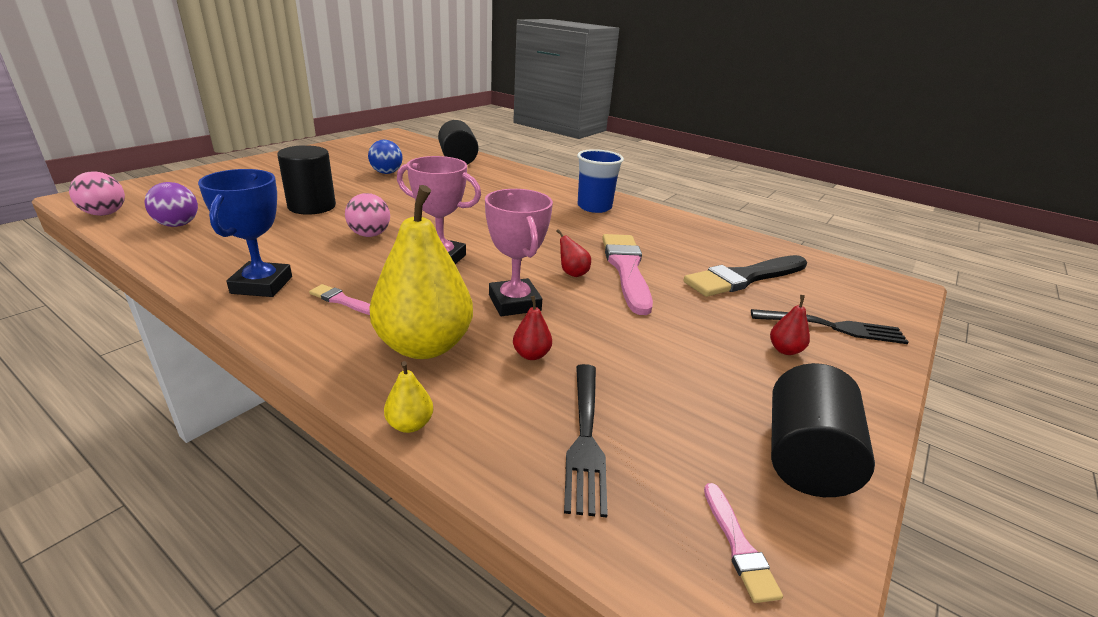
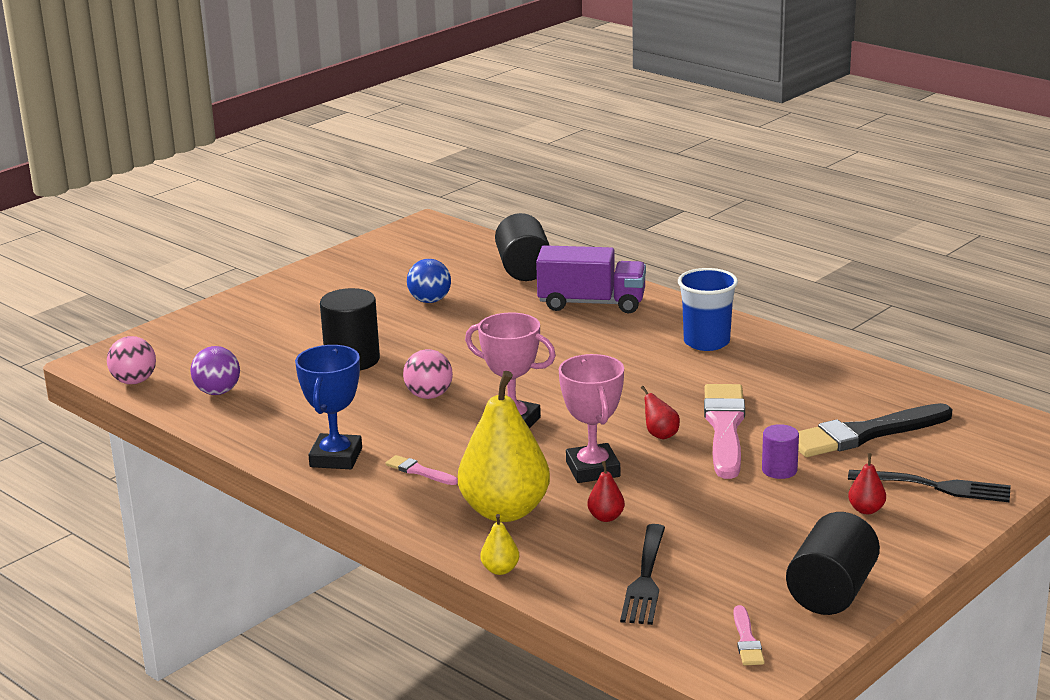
camera: 10 degrees right, 5 degrees down
(506, 180) = (591, 303): none -> purple truck
(687, 308) = (779, 470): none -> purple cylinder

